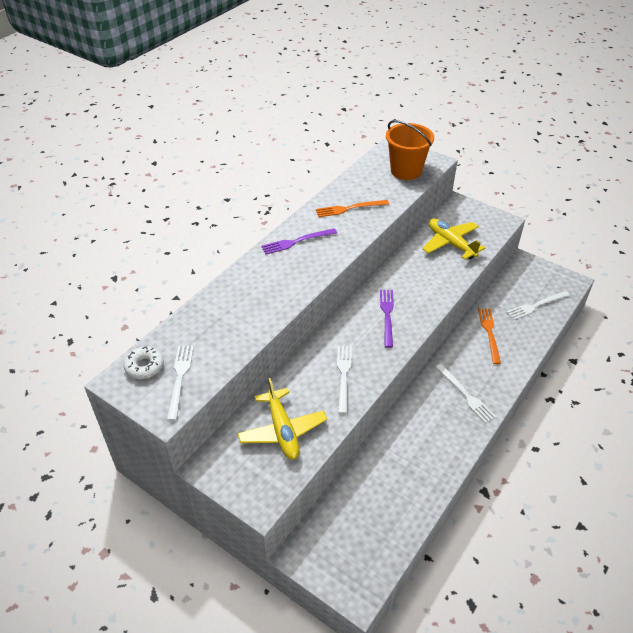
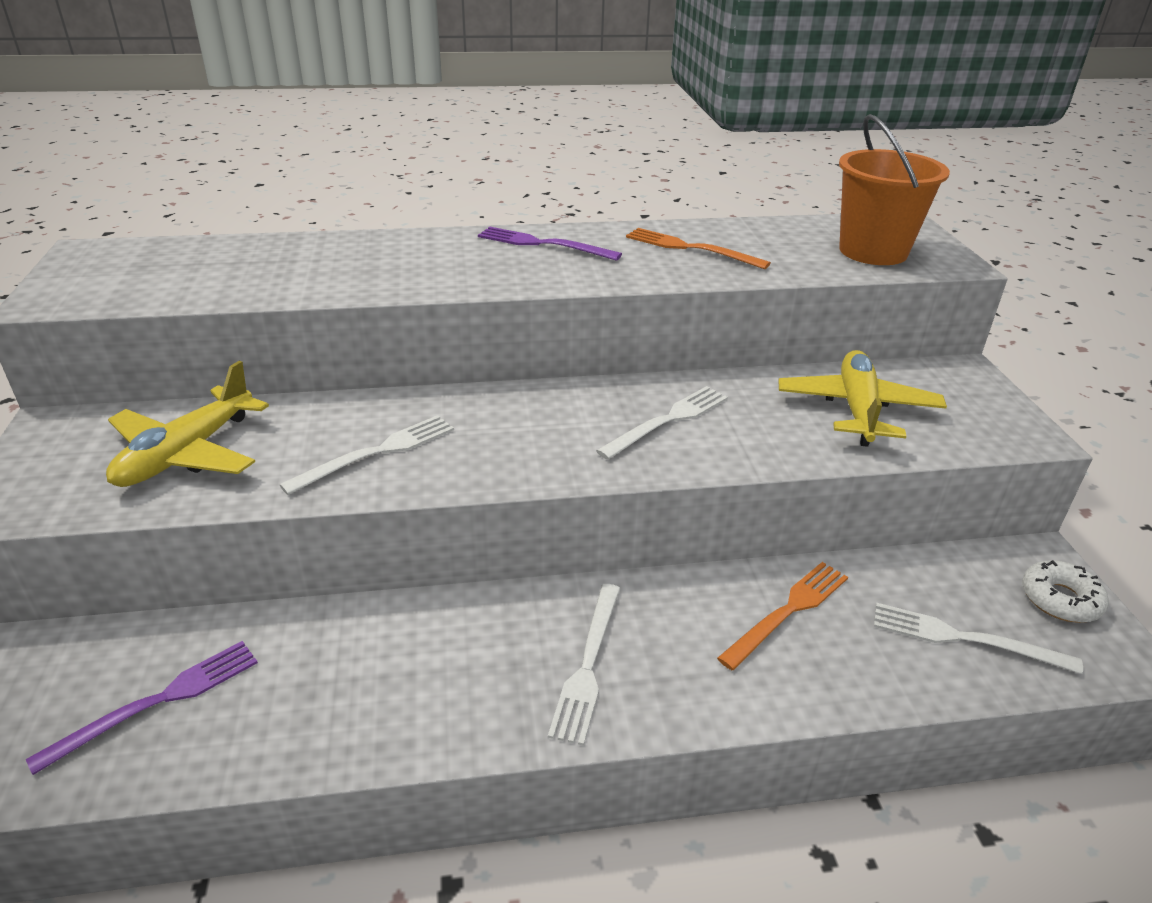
camera: 45 degrees right, 10 degrees down
(144, 366) = (133, 255): white donut -> white donut (1060, 599)
(180, 378) = (132, 282): white fork -> white fork (668, 421)
(387, 315) = (577, 429): purple fork -> purple fork (158, 702)

